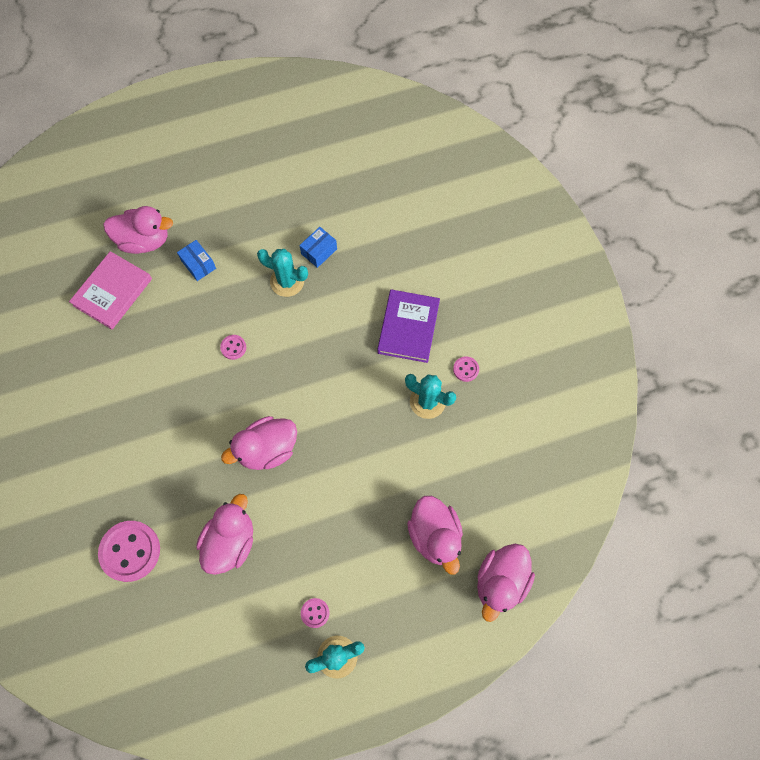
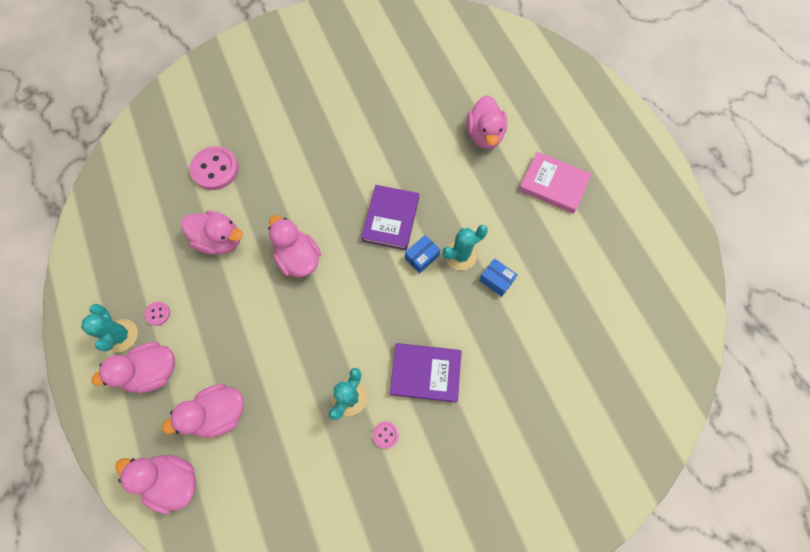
camera: 85 degrees right, 0 degrees up
(113, 292) = (432, 120): pink book -> pink book (553, 184)
(198, 264) = (467, 180): blue box -> blue box (422, 257)
(233, 347) = (391, 219): pink button -> purple book
(287, 281) = (460, 255): turquoise cactus -> turquoise cactus turned 45 degrees clockwise
(383, 613) = (153, 371): none -> pink duck

